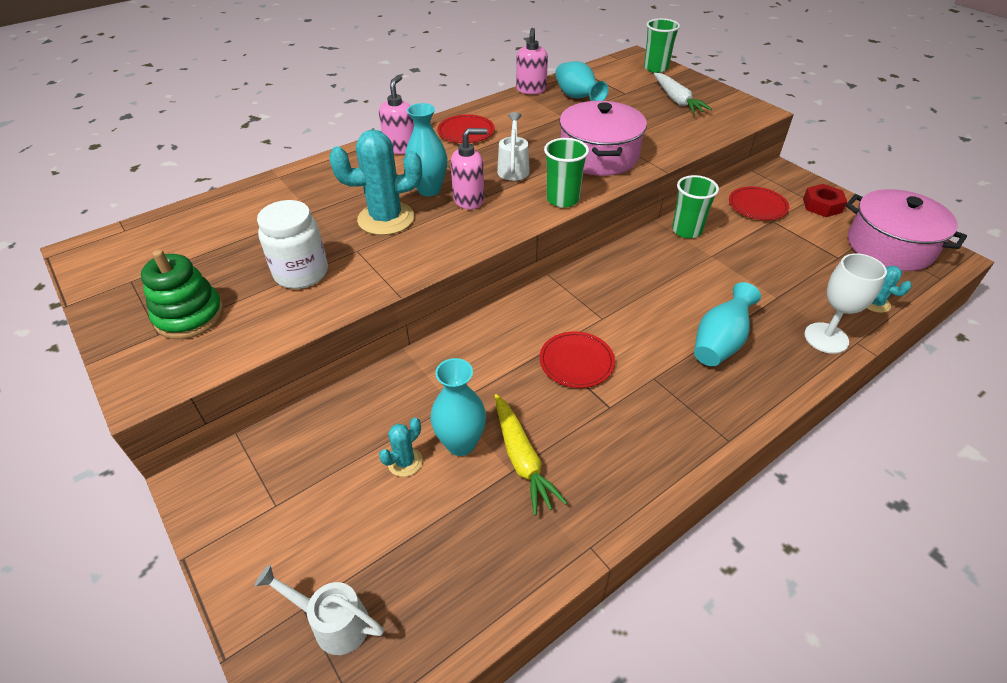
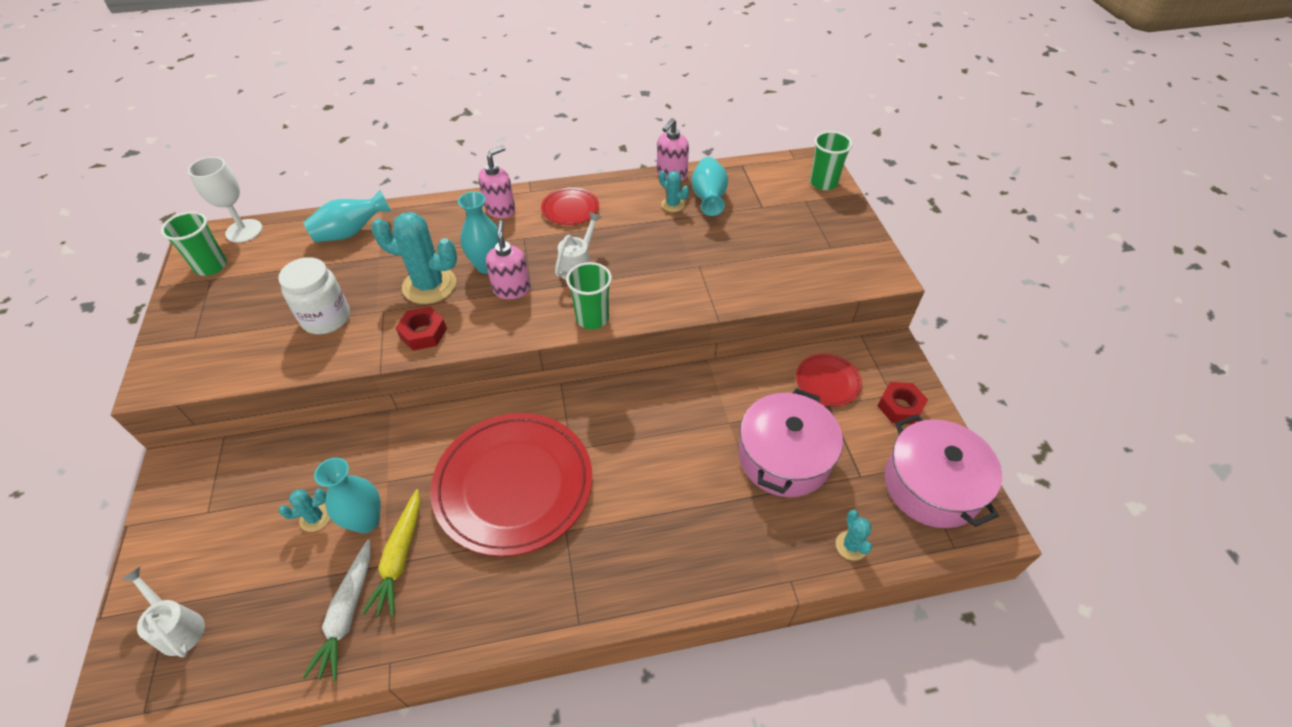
camera: 25 degrees right, 5 degrees up
(189, 316) = (224, 329): green stacking toy -> none
(415, 255) = (423, 333): none -> red nut
(469, 200) = (511, 289): pink soap dispenser -> pink soap dispenser turned 105 degrees counterclockwise
(552, 108) = (673, 205): none -> turquoise cactus
(576, 362) = (513, 485): red plate -> red plate, size x2.18
(599, 156) = (669, 278): pink pot -> pink pot (784, 457)
(676, 100) = (808, 232): white carrot -> white carrot (347, 613)
(686, 230) = (729, 384): green cup -> green cup (211, 266)
(720, 342) = (655, 521): turquoise vase -> turquoise vase (351, 232)
(826, 338) = (763, 562): white goblet -> white goblet (244, 231)

